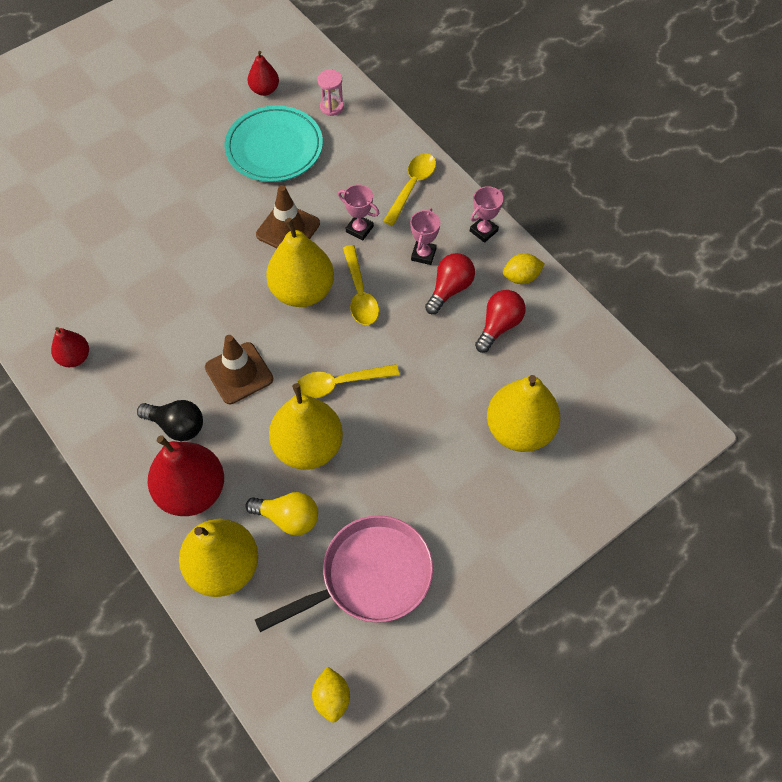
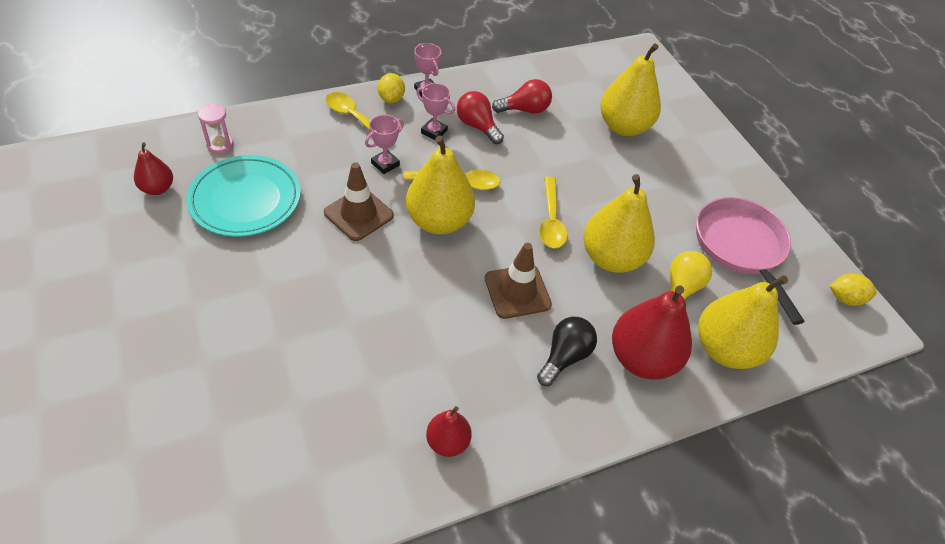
camera: 80 degrees left, 10 degrees down
(499, 326) = (524, 110): red light bulb -> red light bulb turned 120 degrees clockwise
(521, 277) = (482, 84): yellow lemon -> yellow lemon (391, 99)

